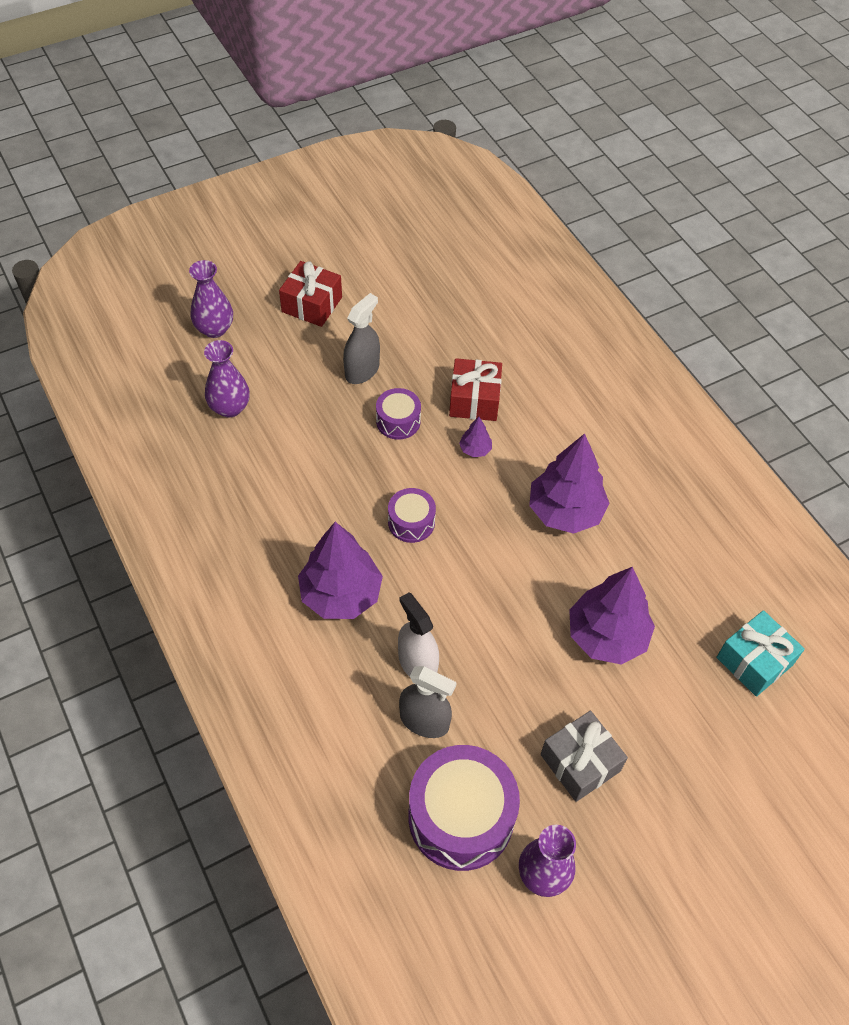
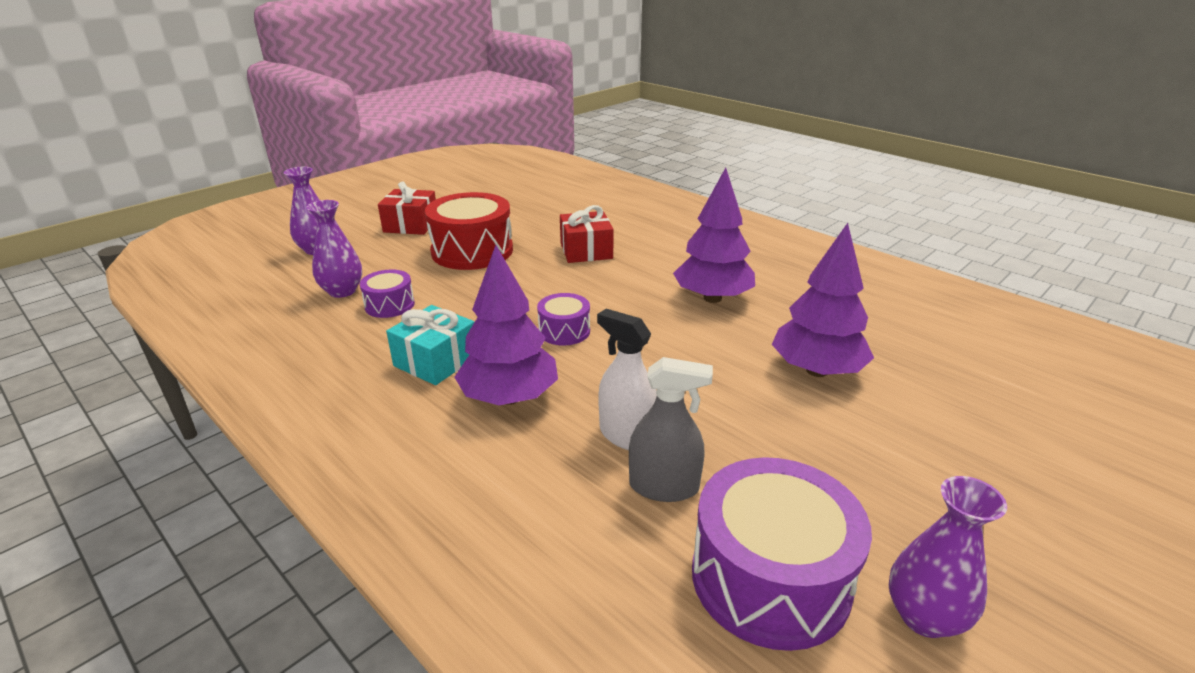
camera: 15 degrees left, 25 degrees down
(362, 370) = (472, 251): grey spray bottle -> red drum
(398, 421) = (520, 273): purple drum -> purple drum (389, 305)
(475, 449) = (603, 277): purple tree -> none
(580, 763) = (874, 481): grey gift -> none
(754, 661) = (972, 358): turquoise gift -> turquoise gift (436, 361)

